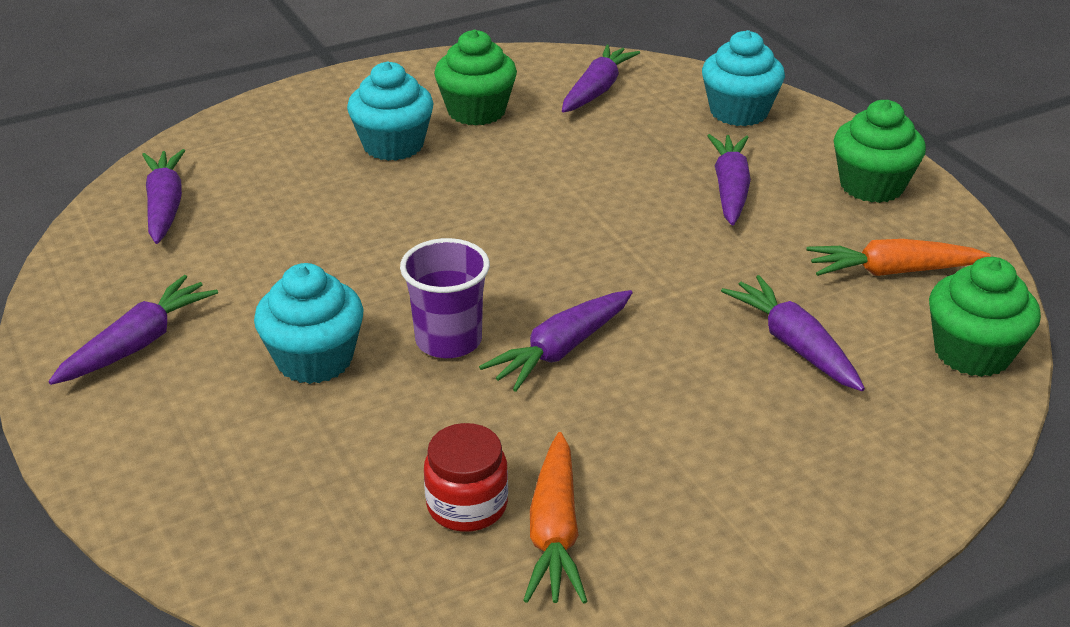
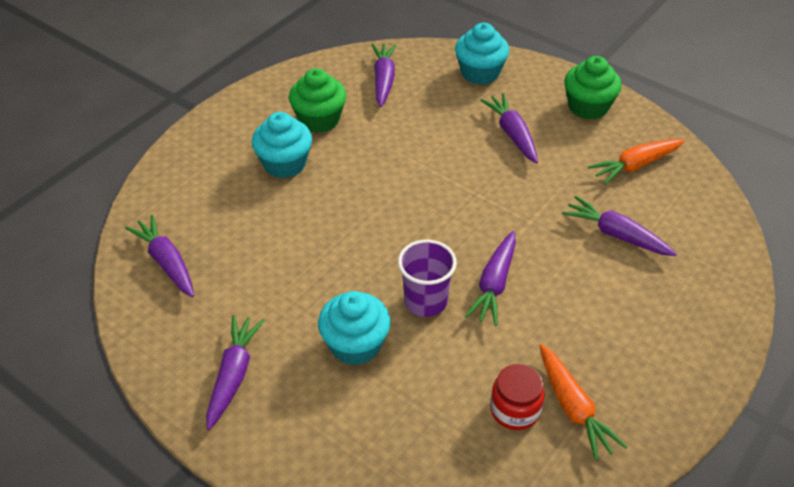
camera: 25 degrees left, 10 degrees up
(972, 353) = (707, 207): green cupcake -> none

